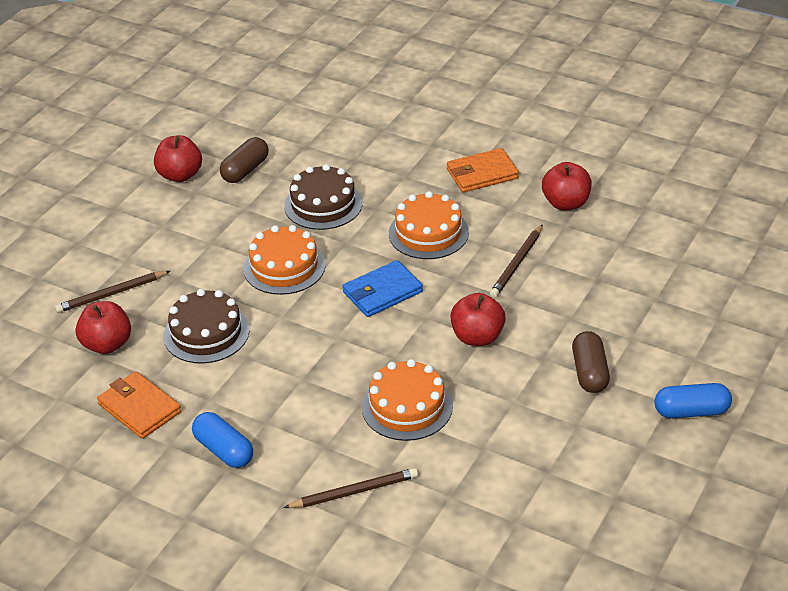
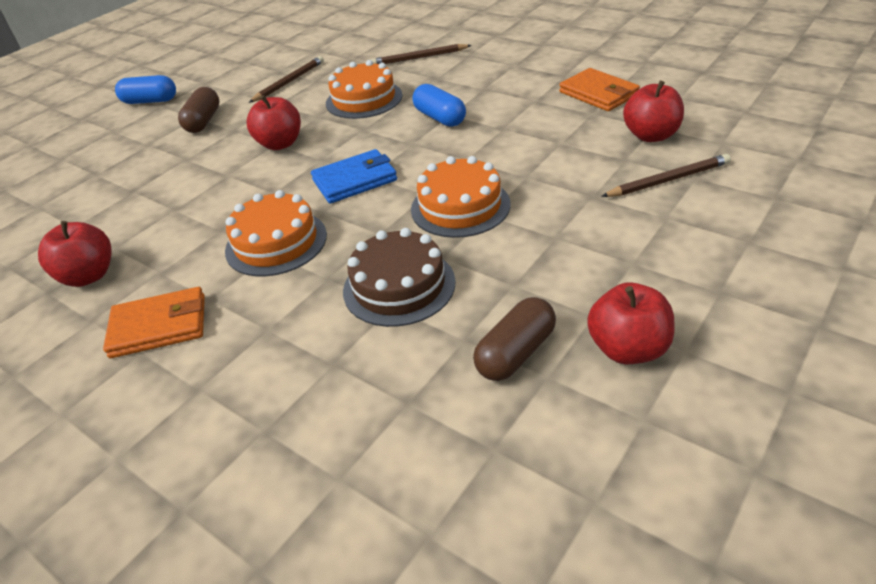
camera: 170 degrees left, 0 degrees up
(206, 333) = (546, 145): brown cake -> none
(224, 450) = (518, 73): blue capsule -> blue capsule (440, 118)
(517, 263) = (199, 206): brown pencil -> brown pencil (289, 82)

